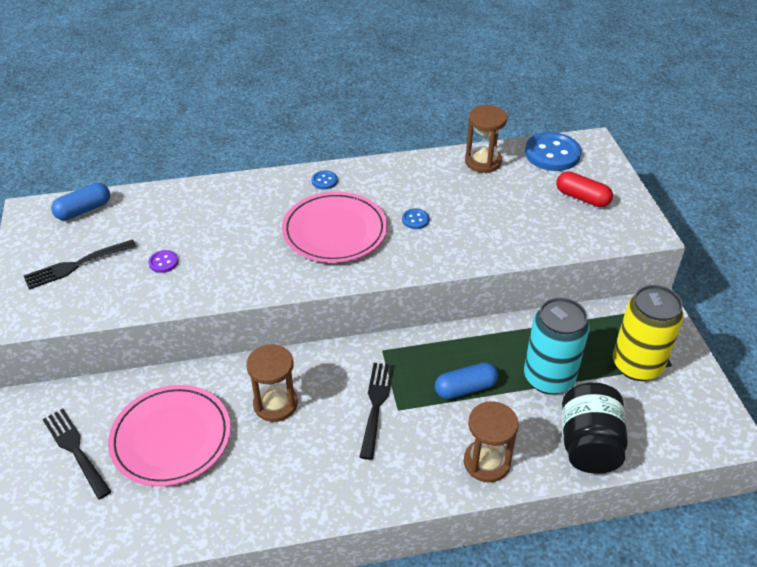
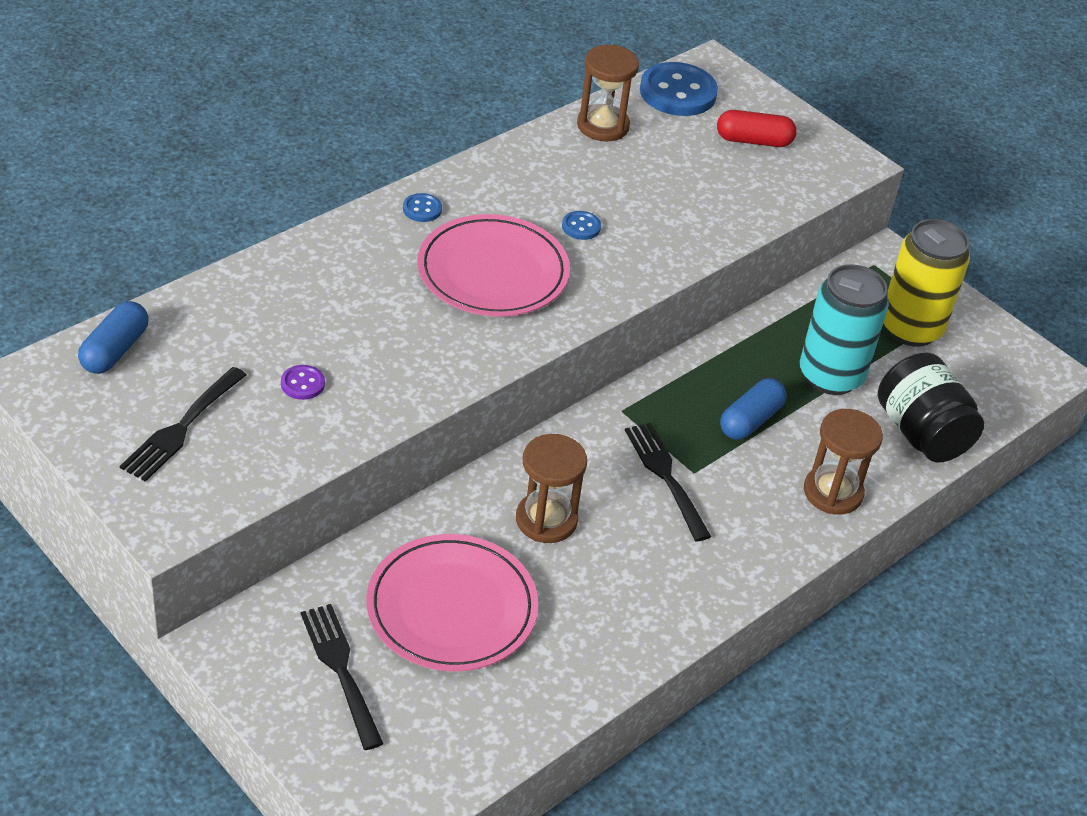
camera: 35 degrees left, 0 degrees up
(76, 450) = (341, 670): black fork -> black fork turned 45 degrees clockwise

